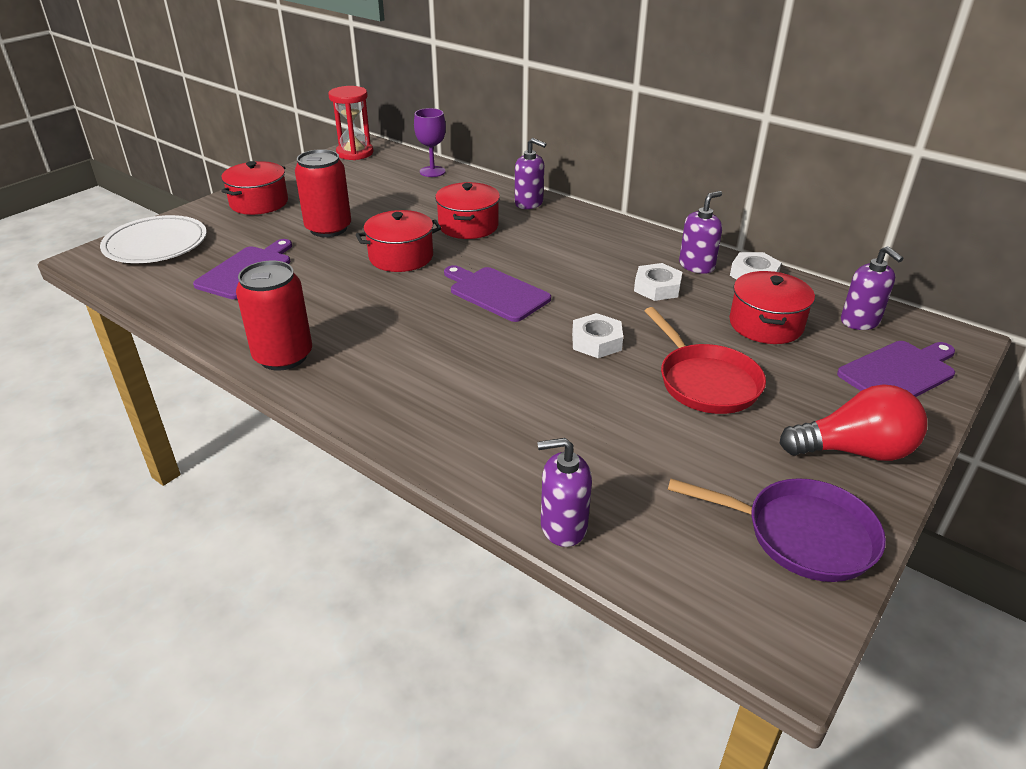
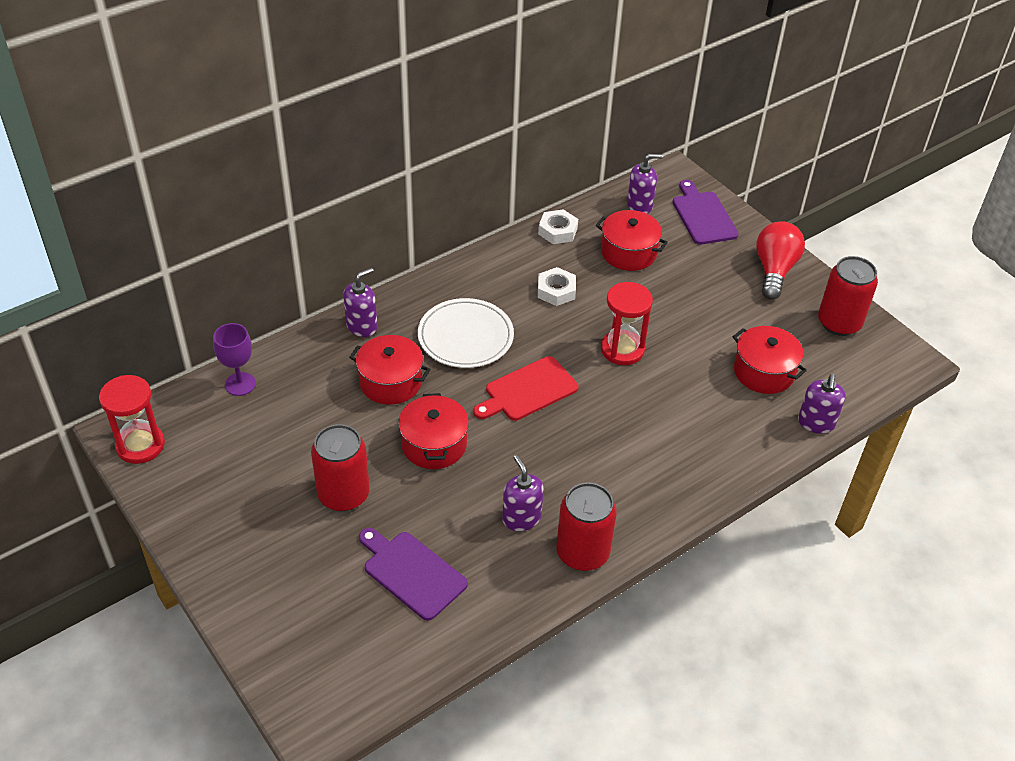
camera: 75 degrees left, 10 degrees up
(156, 244) = (309, 658): white plate -> white plate (465, 336)
(259, 203) = (242, 553): red pot -> red pot (764, 372)
(496, 293) = (528, 391): purple cutting board -> red cutting board
(596, 342) = (622, 349): white nut -> red hourglass
(696, 266) = (530, 256): purple soap dispenser -> purple soap dispenser (521, 518)
(705, 381) = (688, 309): red pan -> none
(801, 535) = (839, 323): purple pan -> red can

